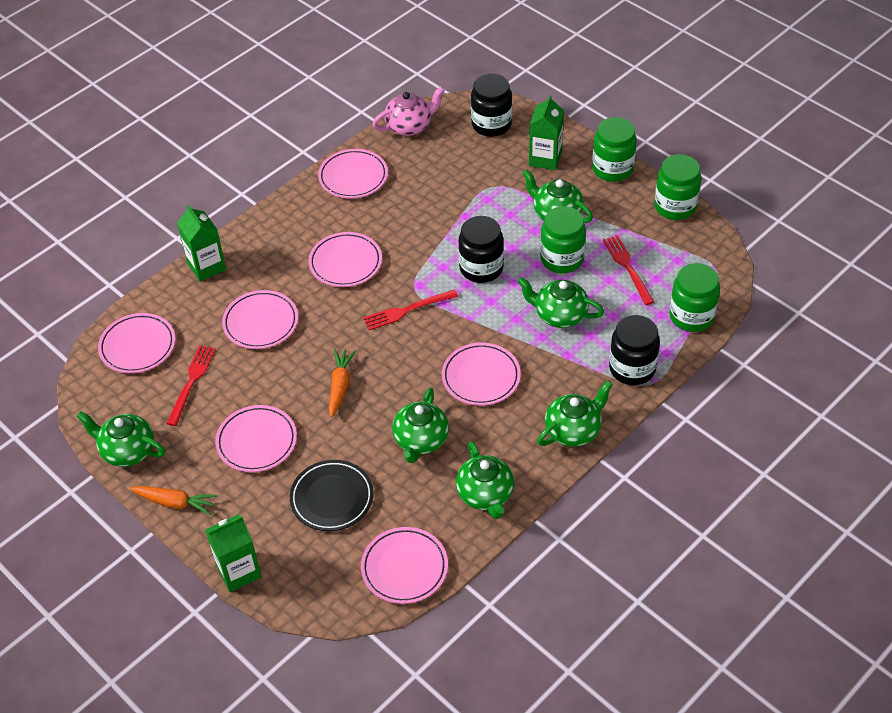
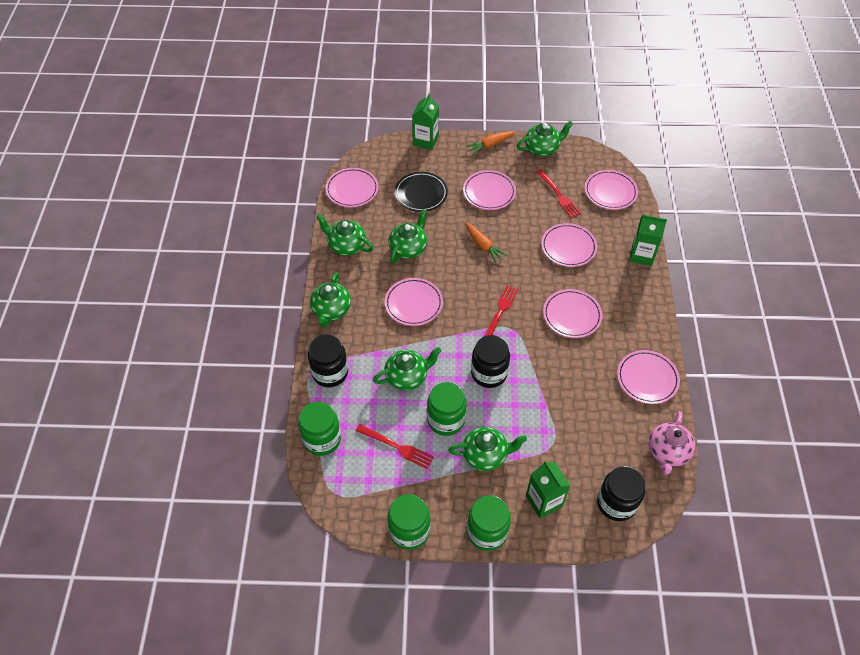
camera: 135 degrees right, 5 degrees up
(420, 440) = (408, 248): green teapot -> green teapot turned 60 degrees clockwise

